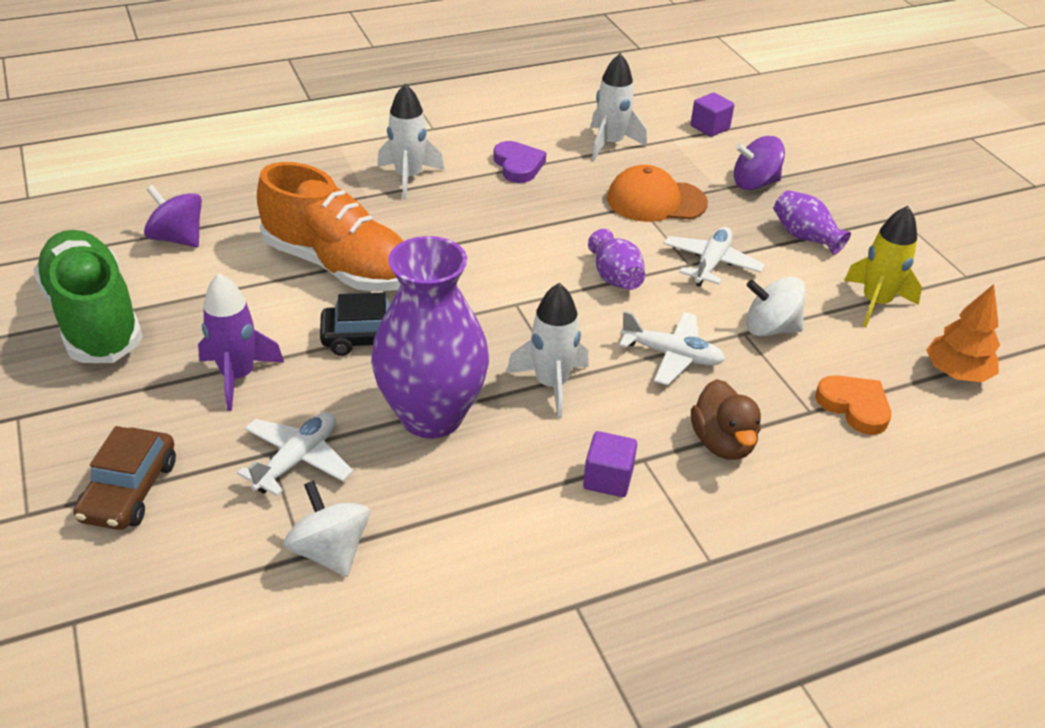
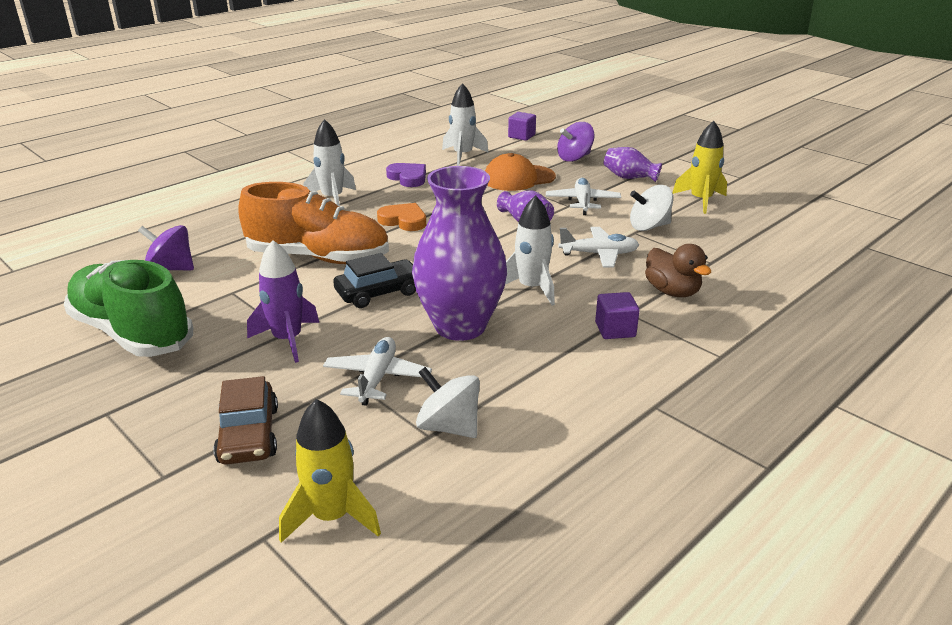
camera: 20 degrees left, 10 degrees down
(148, 621) = (332, 516): none -> yellow rocket
(854, 406) = (735, 253): orange heart -> orange heart (403, 220)
(956, 373) = (778, 223): orange tree -> none

